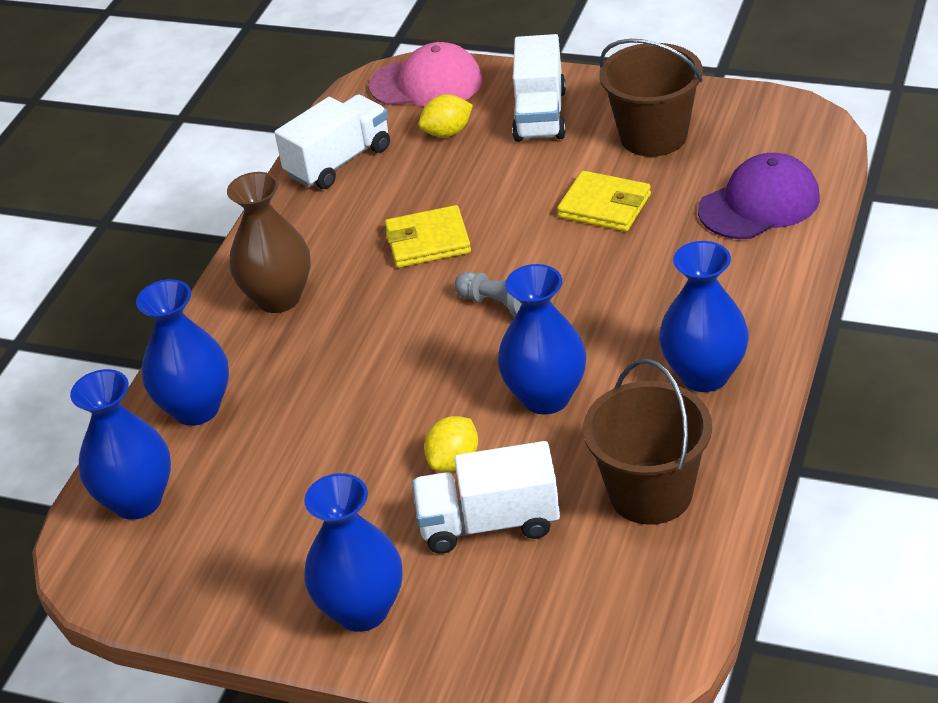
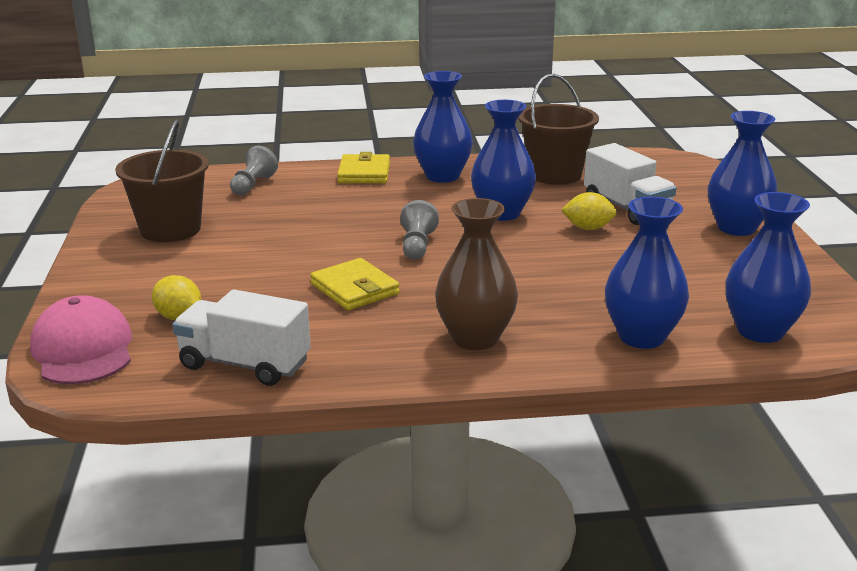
camera: 120 degrees left, 15 degrees down
(540, 115) = (142, 279): white truck -> none
(604, 206) = (274, 231): yellow wallet -> yellow wallet (364, 173)
(759, 204) = (253, 185): purple cap -> grey pawn

